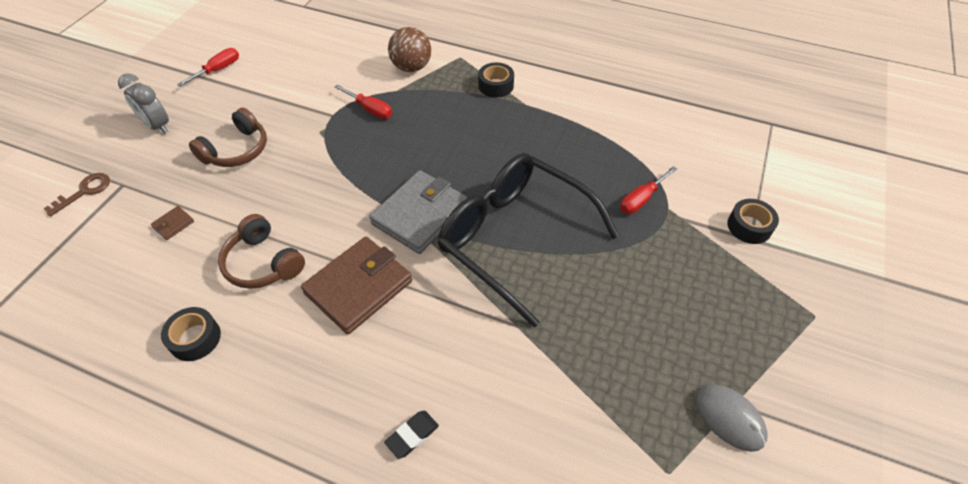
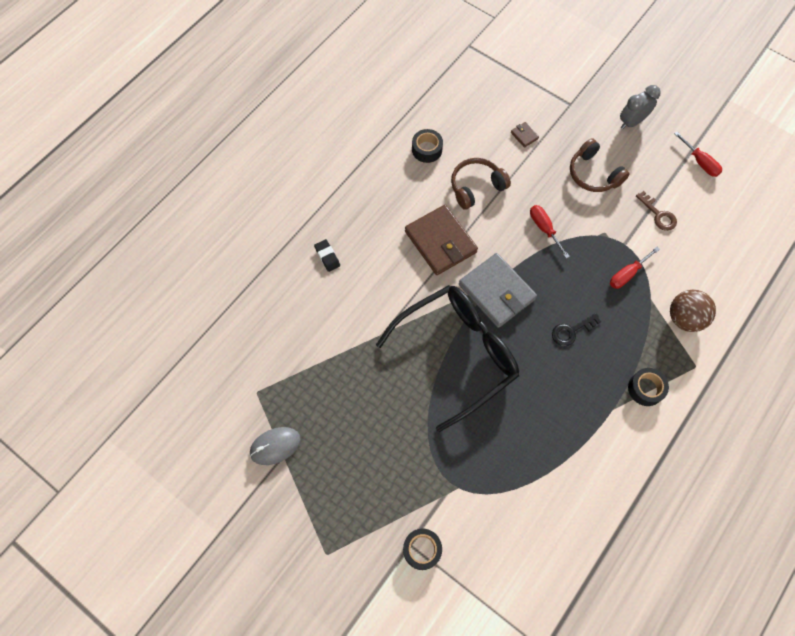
camera: 105 degrees right, 15 degrees up
(84, 191) = (567, 83): brown key -> brown key (658, 214)
(451, 143) = (571, 331): none -> black key
(641, 199) = (473, 469): red screwdriver -> red screwdriver (544, 229)

